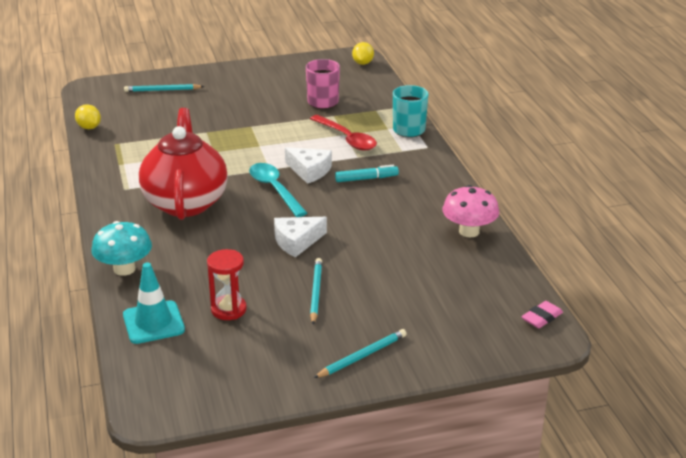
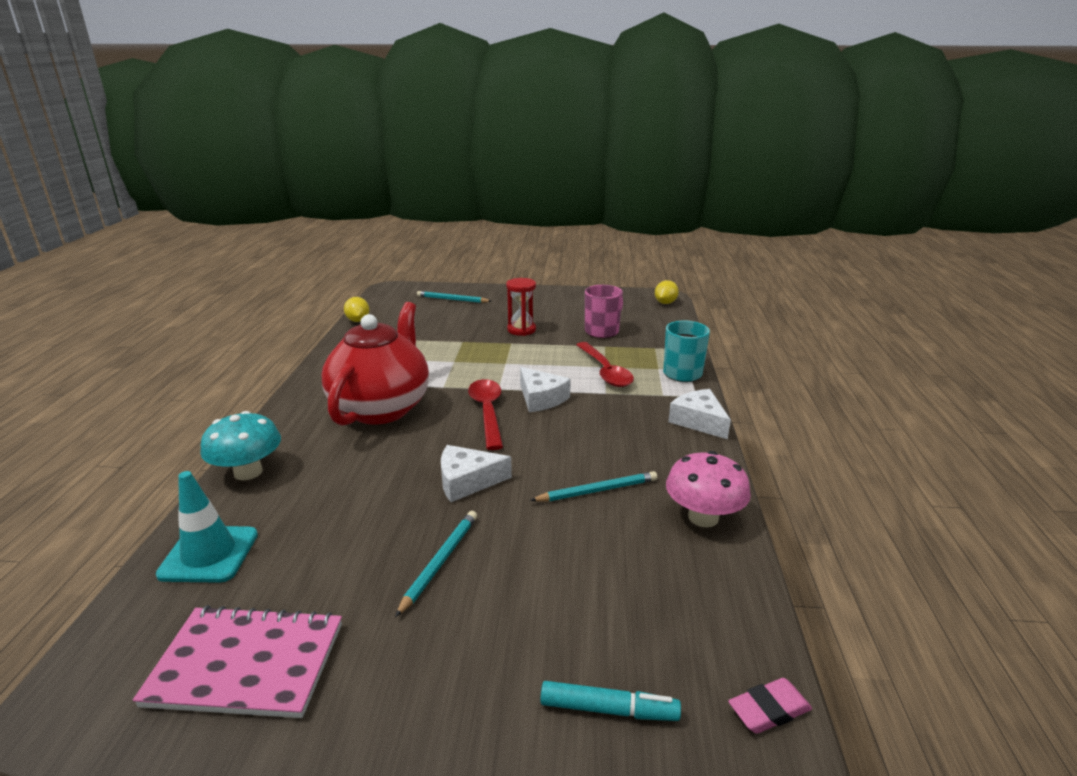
camera: 20 degrees right, 5 degrees down
(228, 309) = (312, 559): red hourglass -> red hourglass (521, 330)
(240, 367) = (247, 663): none -> pink notebook
(274, 189) = (487, 412): turquoise spoon -> red spoon
(362, 356) = (430, 700): turquoise pencil -> turquoise pencil (597, 491)
(366, 179) = (601, 419): turquoise marker -> turquoise marker (608, 709)
(438, 167) = (698, 421): none -> white cheese

